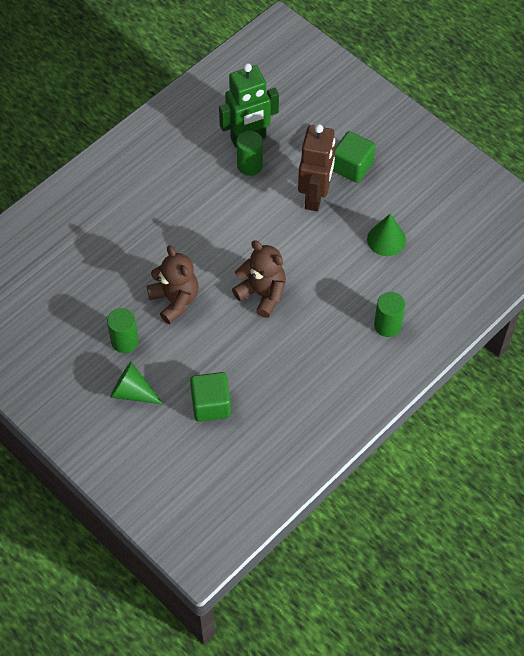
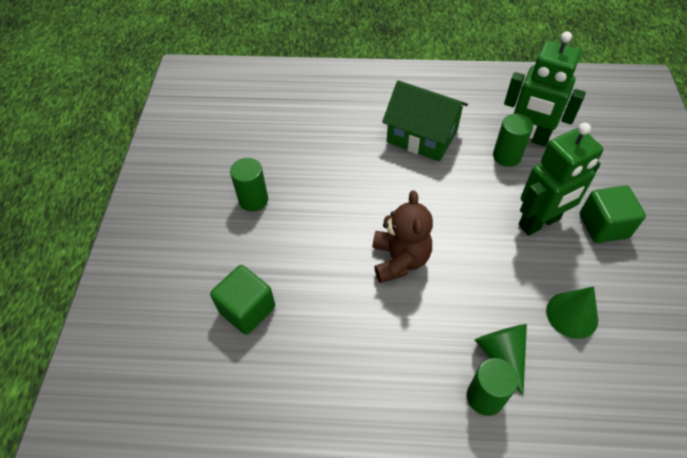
camera: 50 degrees right, 5 degrees down
(132, 392) = (209, 241): green cone -> green cone (501, 354)
(175, 300) = (326, 203): brown teddy bear -> none
(179, 197) = (422, 136): none -> green house
(315, 196) = (539, 222): brown robot -> green robot

